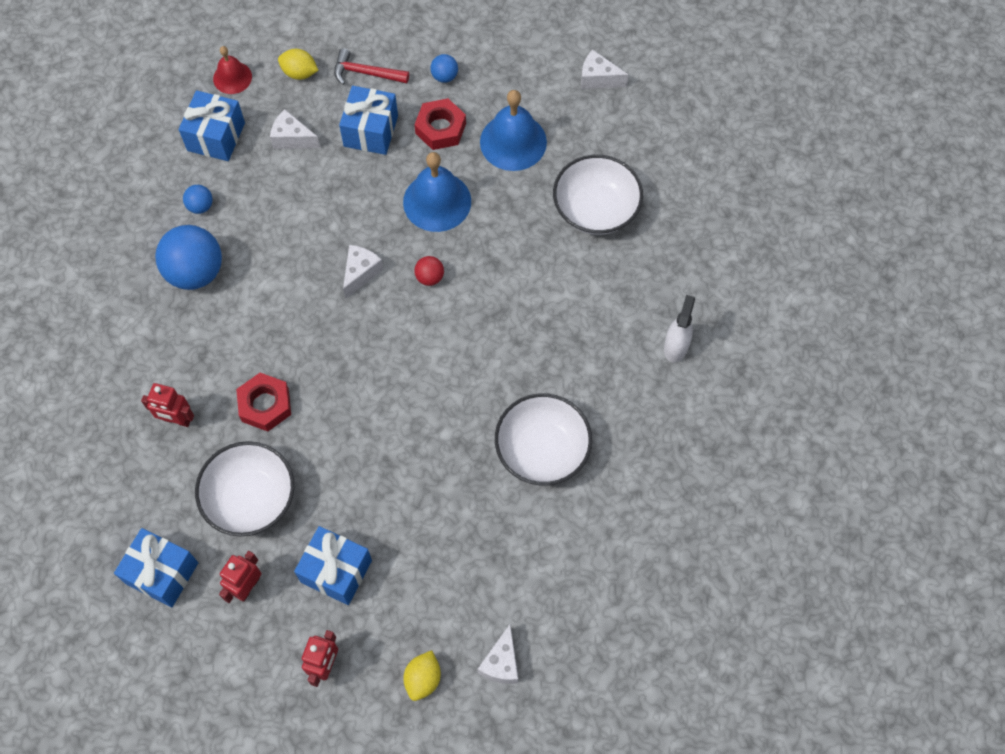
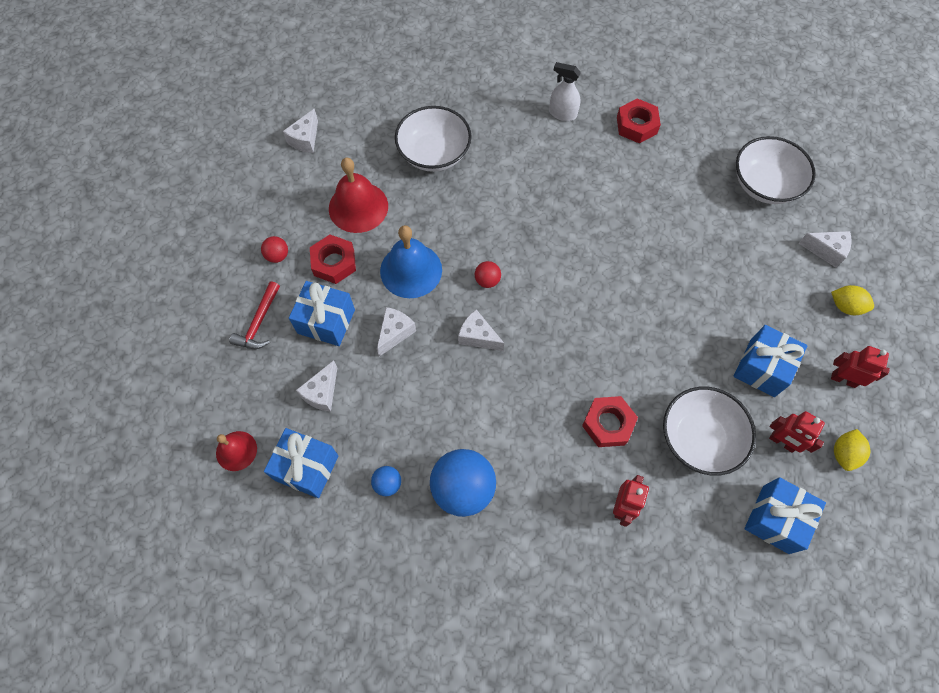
camera: 85 degrees left, 0 degrees up
(299, 73) = (245, 384): yellow lemon -> yellow lemon (844, 454)
(361, 194) = (395, 333): none -> white cheese
(444, 76) = (277, 256): blue ball -> red ball
(513, 142) = (358, 207): blue bell -> red bell
(542, 450) = (649, 209): white bowl -> white bowl (764, 184)
(670, 435) = (636, 125): none -> red nut

